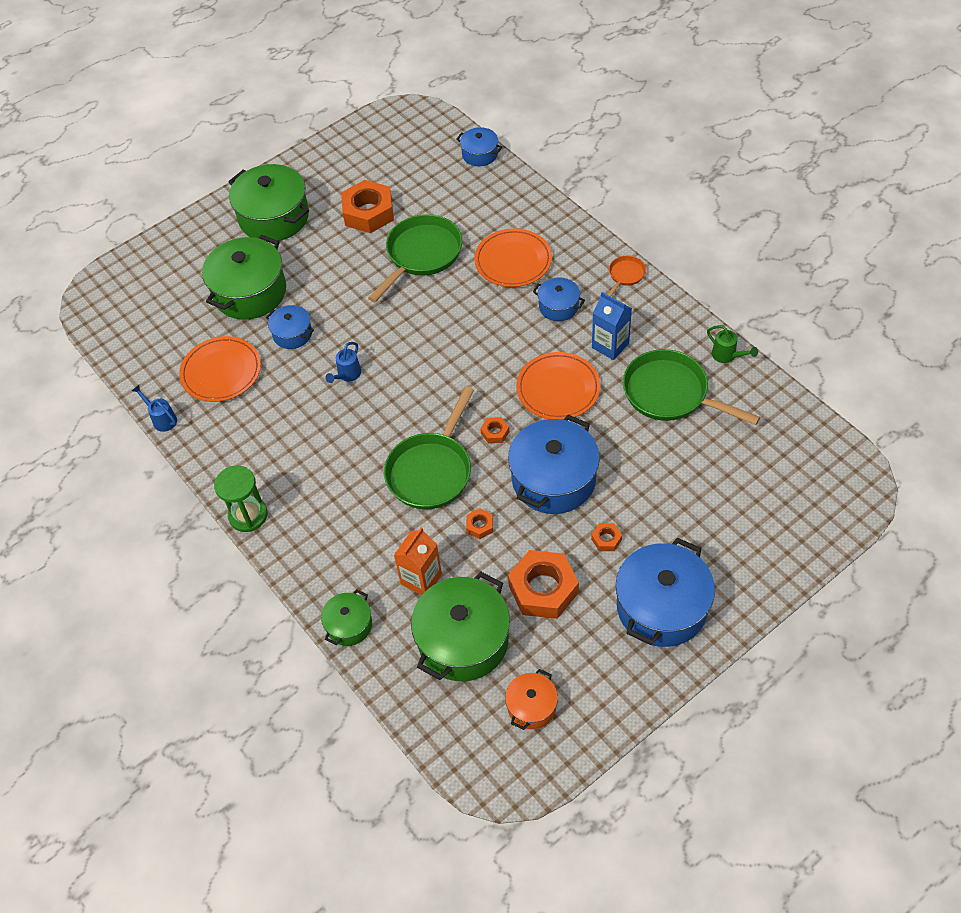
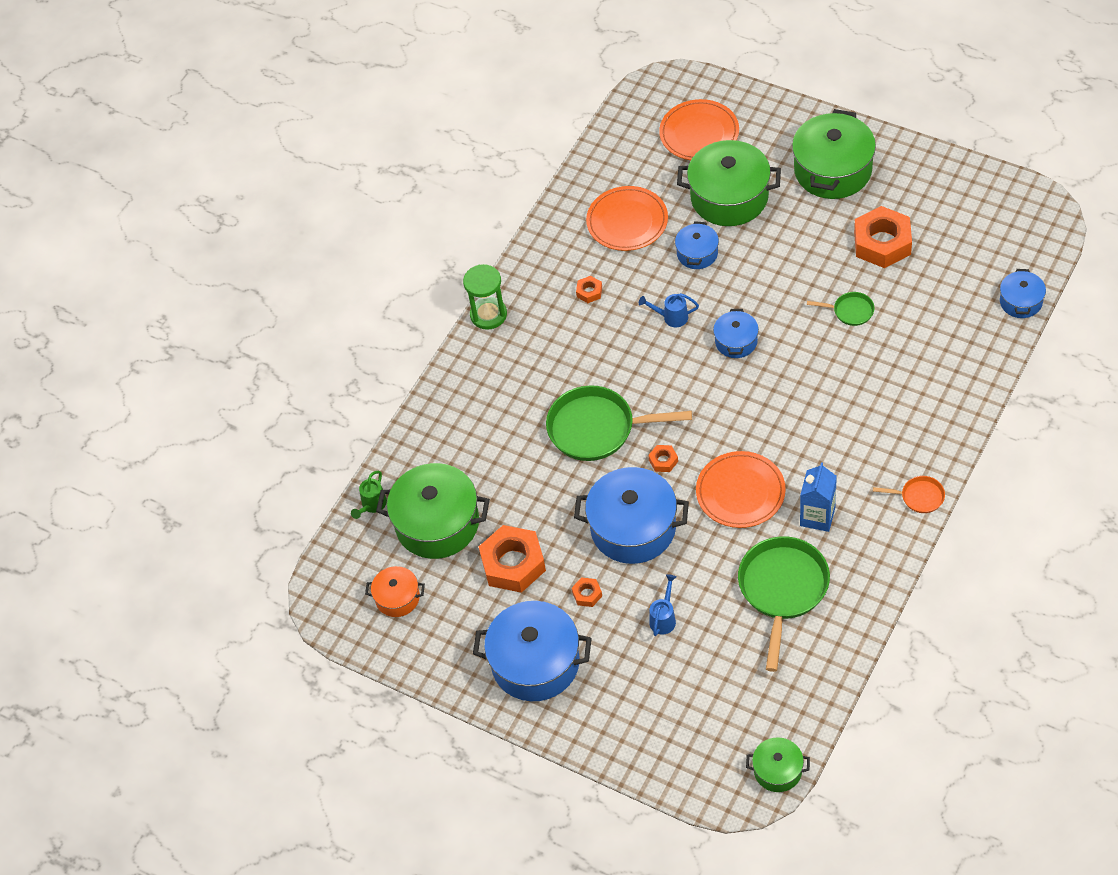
camera: 70 degrees right, 0 degrees up
(162, 419) = (556, 205): blue watering can -> blue watering can (664, 618)
(349, 625) = (416, 435): green pot -> green pot (778, 771)
(421, 255) = (850, 311): green pan -> green pan, size x0.47
(421, 579) = (483, 468): orange carton -> none
(479, 526) = (556, 490): orange nut -> orange nut (589, 292)
(513, 261) = (885, 391): orange plate -> orange plate (699, 133)
(558, 306) = (845, 453): blue pot -> blue pot (736, 341)
(727, 356) = (857, 624): green watering can -> green watering can (372, 505)

